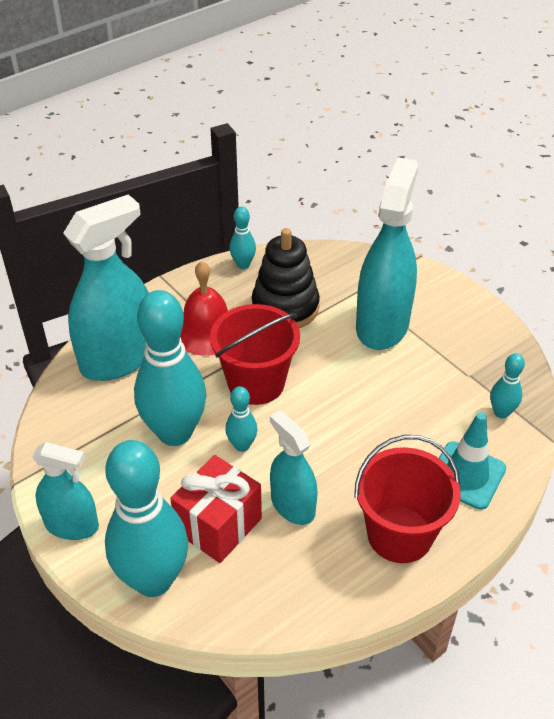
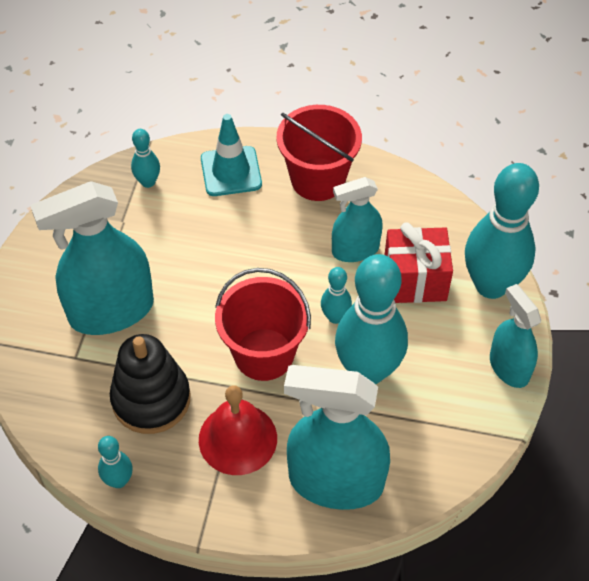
camera: 130 degrees left, 10 degrees up
(292, 505) = (355, 250): turquoise spray bottle -> turquoise spray bottle turned 60 degrees clockwise

